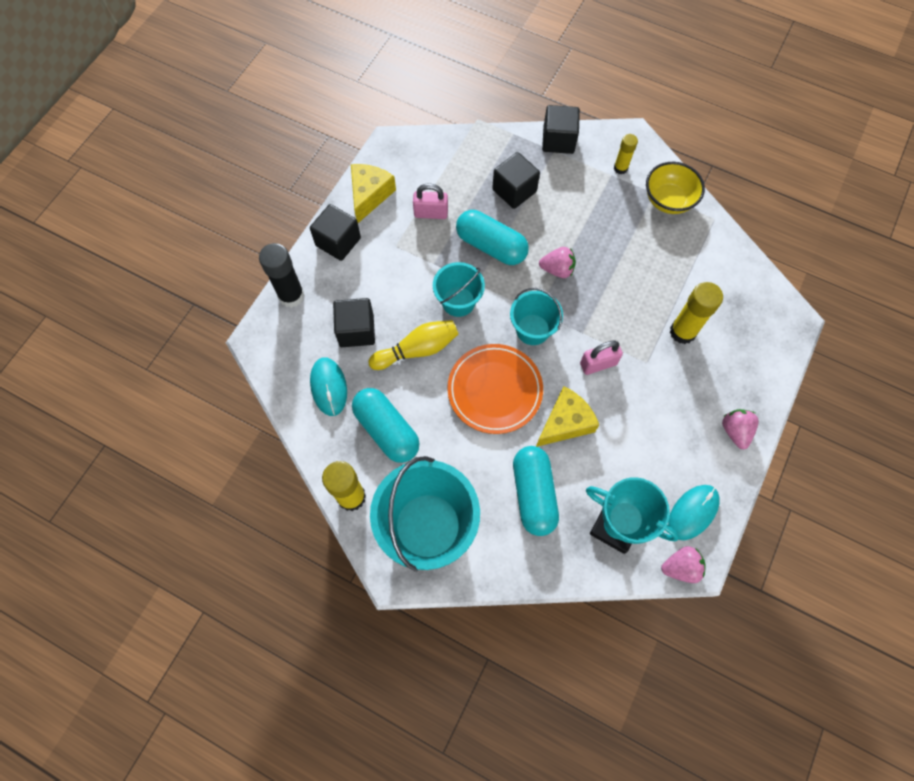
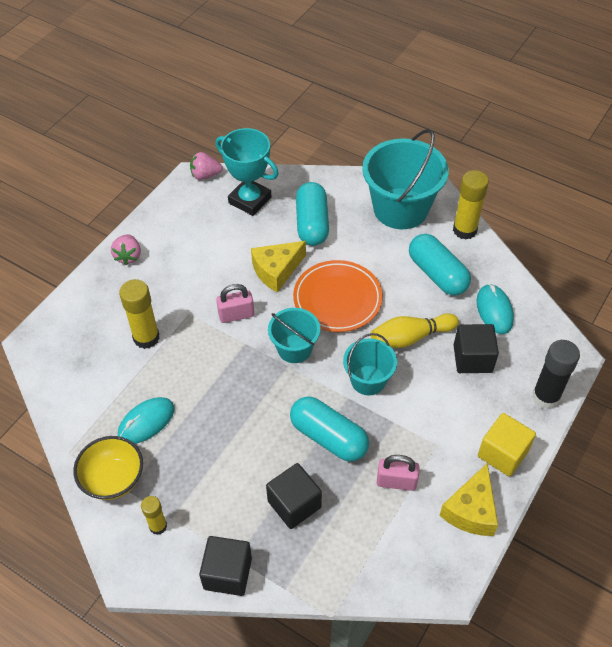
camera: 175 degrees left, 15 degrees down
(338, 242) = (502, 453): black cube -> yellow cube
(557, 269) = (259, 406): pink strawberry -> none
(693, 512) = (185, 206): turquoise mouse -> turquoise mouse (146, 422)

